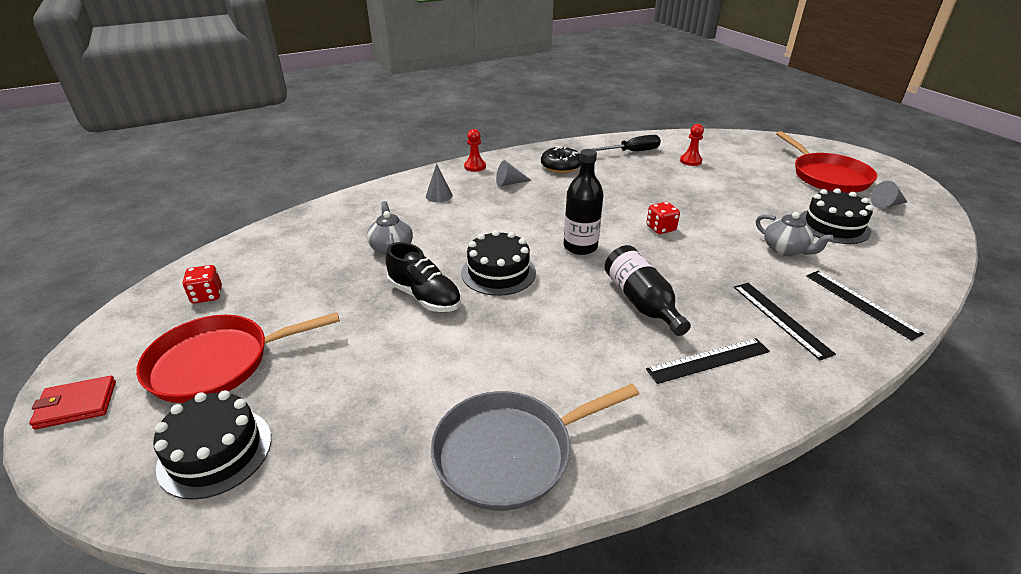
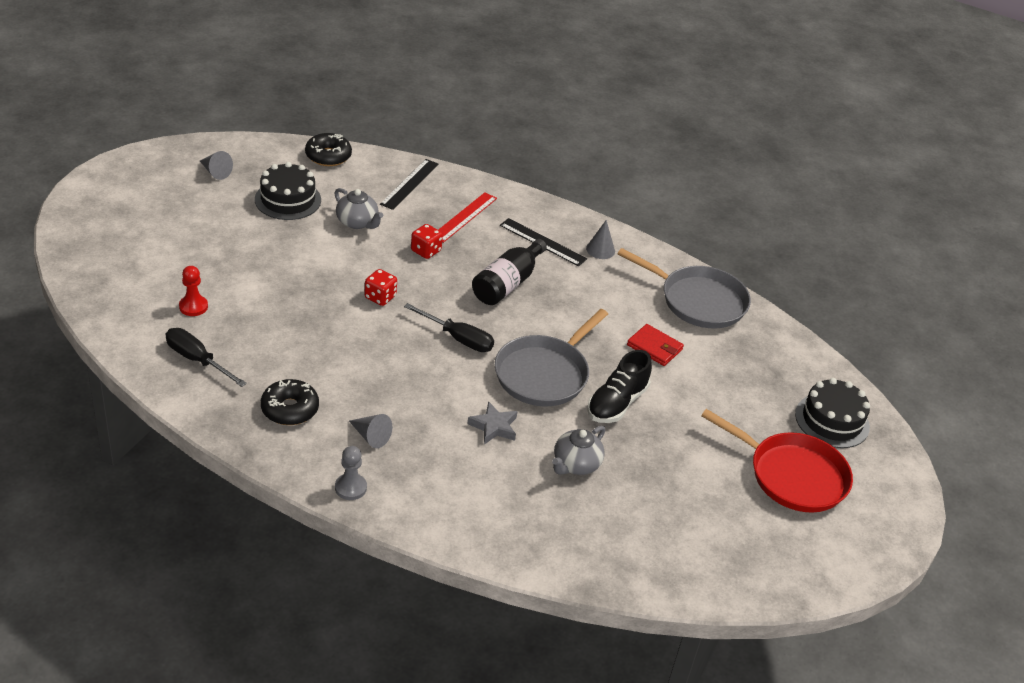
camera: 130 degrees left, 5 degrees up
(76, 405) = (893, 520): red wallet -> red wallet (654, 347)
(207, 295) = (755, 546): red dice -> red dice (426, 251)
(425, 297) = (616, 403): black shoe -> black shoe turned 150 degrees counterclockwise
(439, 195) = (450, 483): grey cone -> grey cone (600, 249)
(467, 228) = (494, 427): none -> grey star
(475, 166) = (350, 488): red pawn -> grey pawn
(498, 272) = (544, 374): black cake -> grey pan
(580, 247) = (458, 338): black bottle -> black screwdriver
(781, 318) = (464, 217): black ruler -> red ruler
(785, 250) = (357, 222): grey teapot -> grey teapot turned 120 degrees clockwise
(827, 176) = (168, 207): red pan -> none
(924, 268) = (328, 156): none -> black donut

